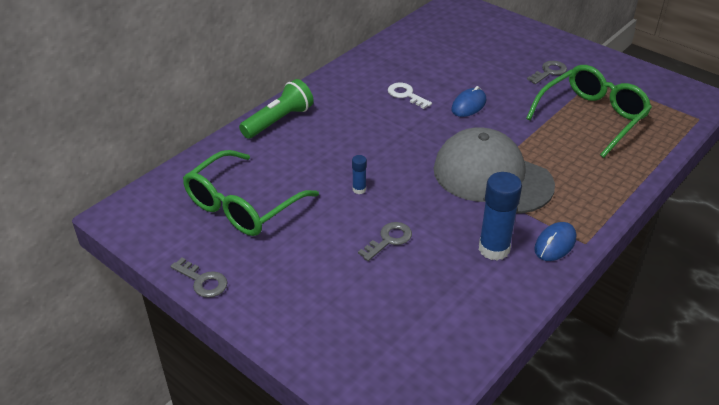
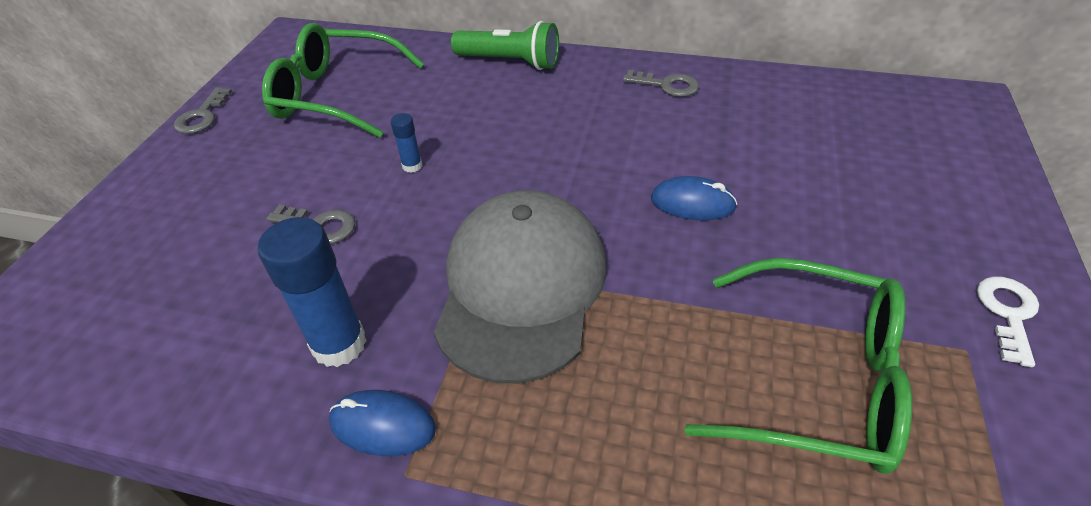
camera: 65 degrees right, 5 degrees up
(406, 95) = (658, 135): white key -> white key (1007, 313)
(549, 72) = (901, 271): grey key -> grey key (667, 85)

